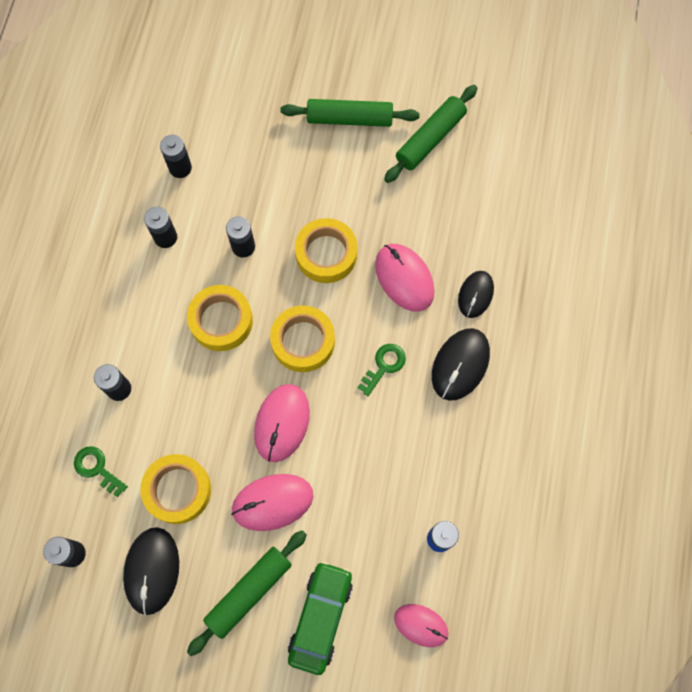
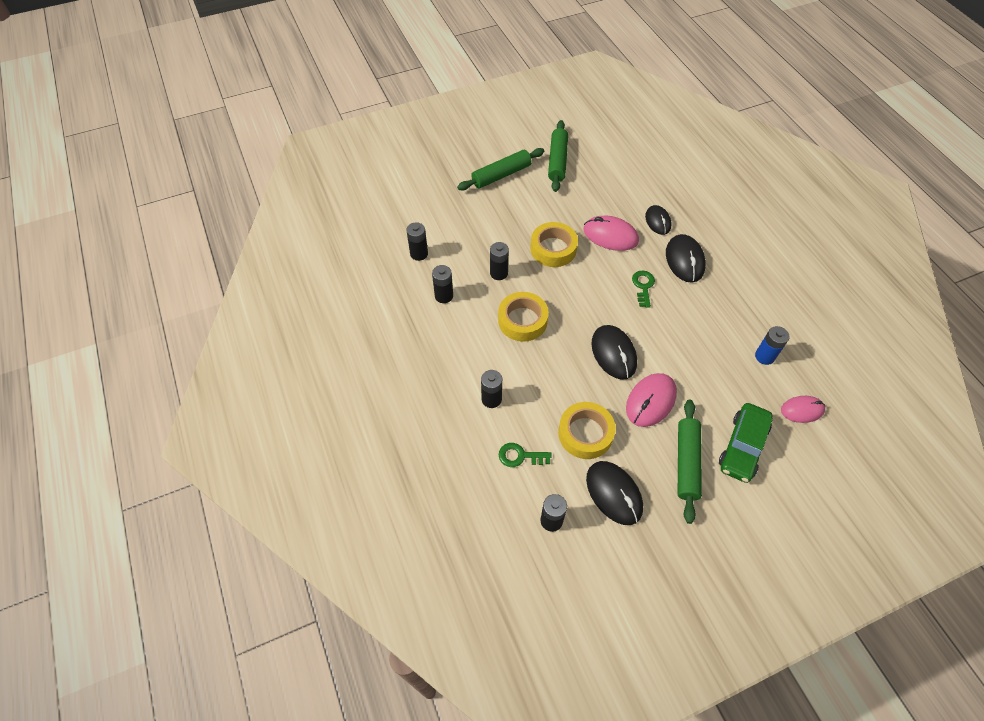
camera: 35 degrees left, 15 degrees down
(282, 423) = (613, 353): pink mouse -> black mouse
(303, 341) = (583, 302): yellow tape -> none
(320, 617) = (742, 447): green car -> green car turned 135 degrees counterclockwise

